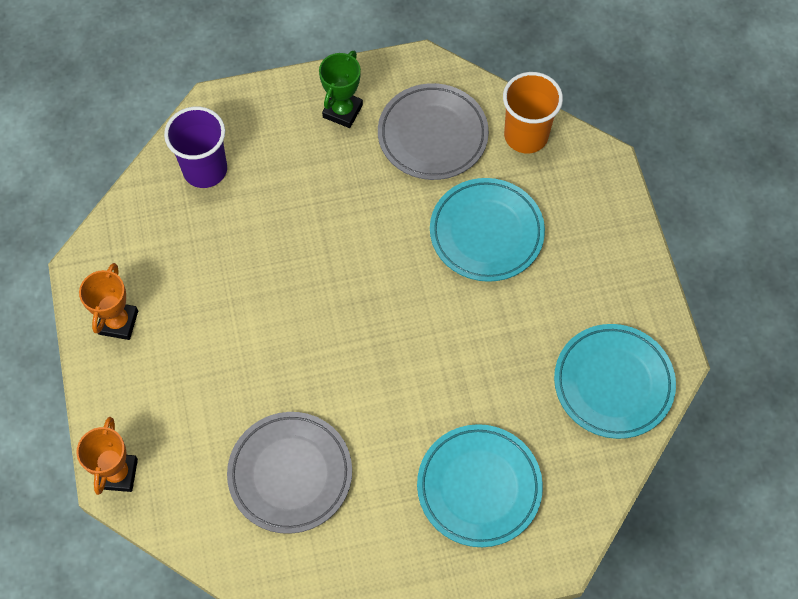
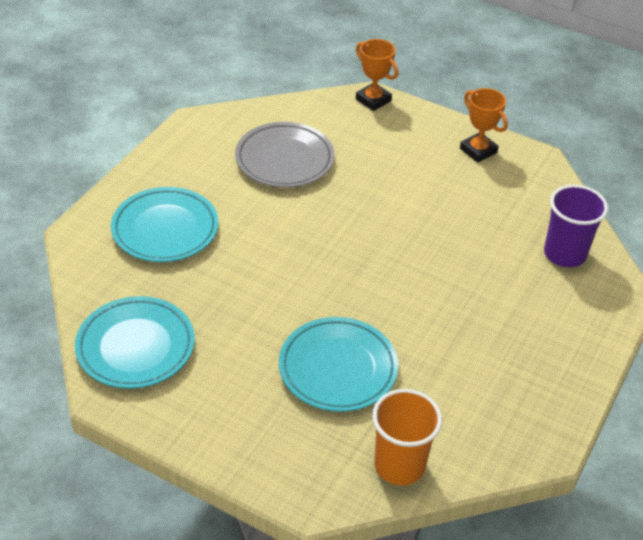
camera: 130 degrees right, 20 degrees down
(342, 111) = (546, 362): green trophy -> none
(432, 135) = (464, 402): grey plate -> none

